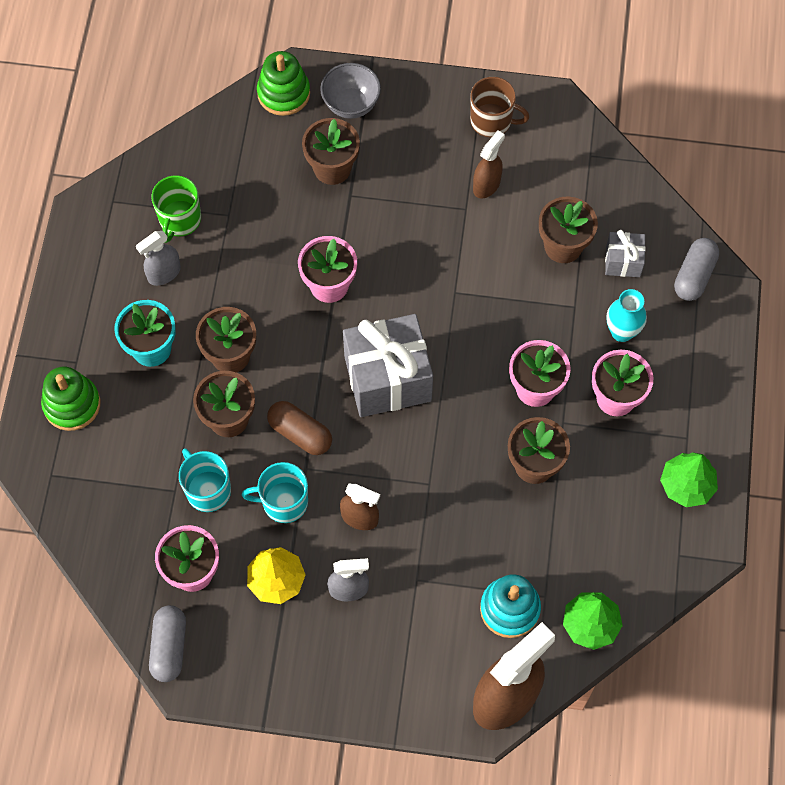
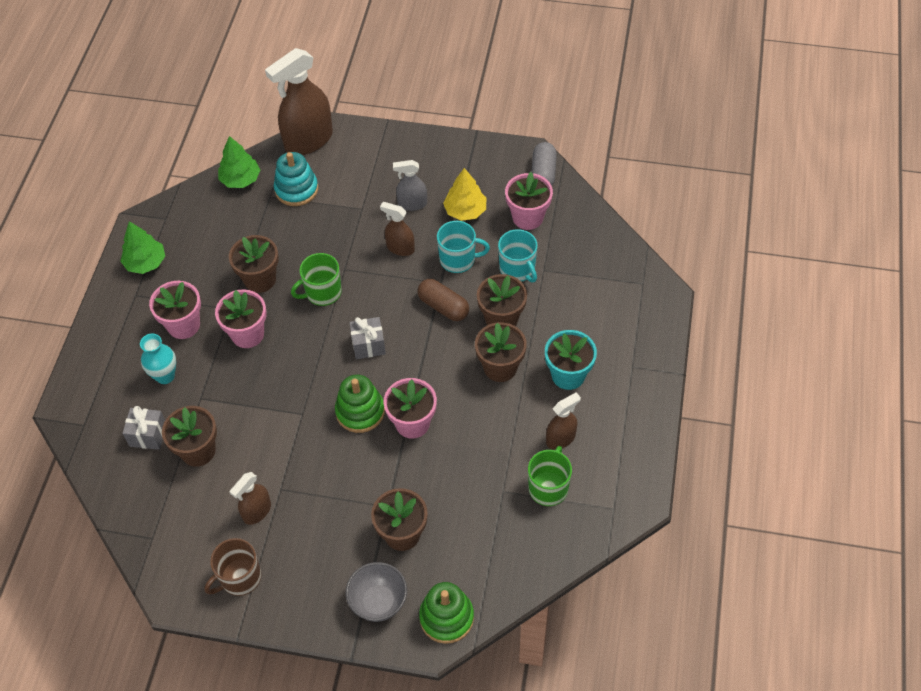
camera: 175 degrees left, 10 degrees down
(72, 404) = (632, 333): green stacking toy -> green stacking toy (360, 411)
(164, 273) = (560, 438): grey spray bottle -> brown spray bottle
(387, 379) = (368, 345): grey gift -> grey gift, size x0.49
(452, 448) = (322, 292): none -> green mug
(492, 121) = (240, 578): brown mug -> brown mug turned 60 degrees counterclockwise
(694, 276) = (89, 421): grey capsule -> none

